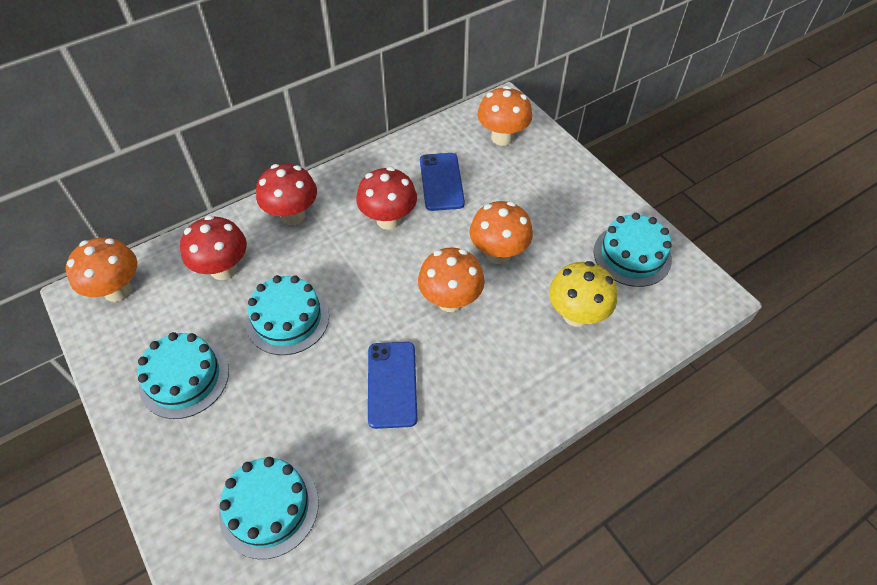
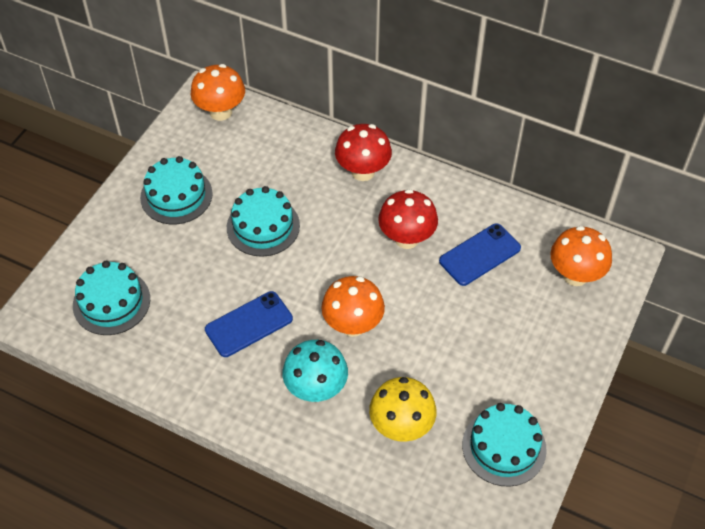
camera: 60 degrees right, 0 degrees up
(223, 269) = (280, 160): red mushroom -> none
(498, 253) = (428, 337): orange mushroom -> none
(500, 361) = (316, 389): none -> turquoise mushroom

